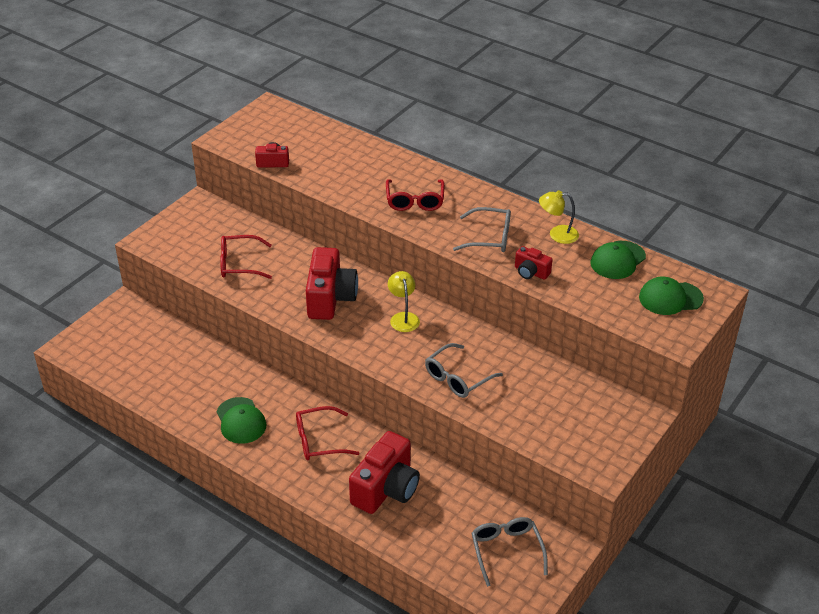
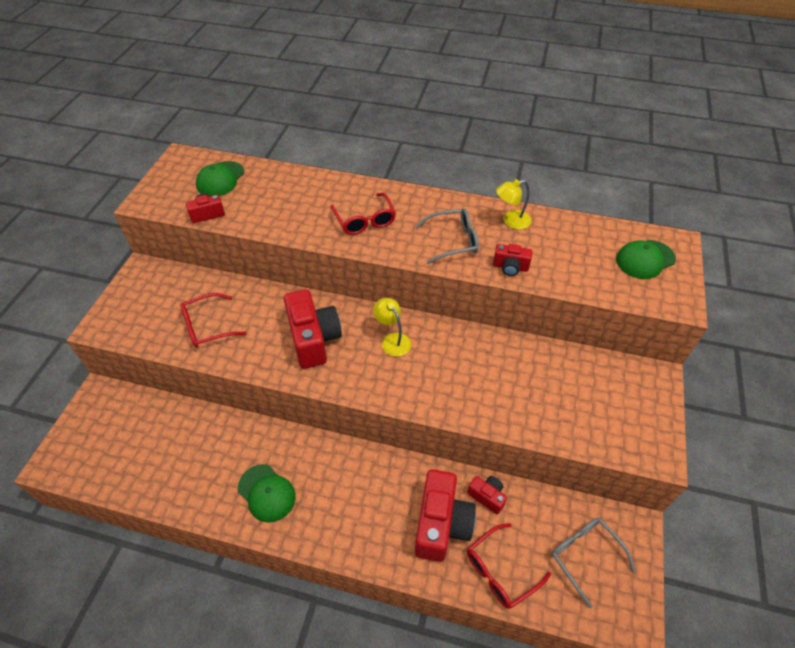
camera: 20 degrees left, 10 degrees up
(319, 440) = (353, 489): red glasses -> red glasses (500, 571)
(440, 481) = (487, 496): none -> red camera
(457, 378) = (475, 392): grey glasses -> none
(617, 260) = (577, 233): green cap -> green cap (220, 179)

